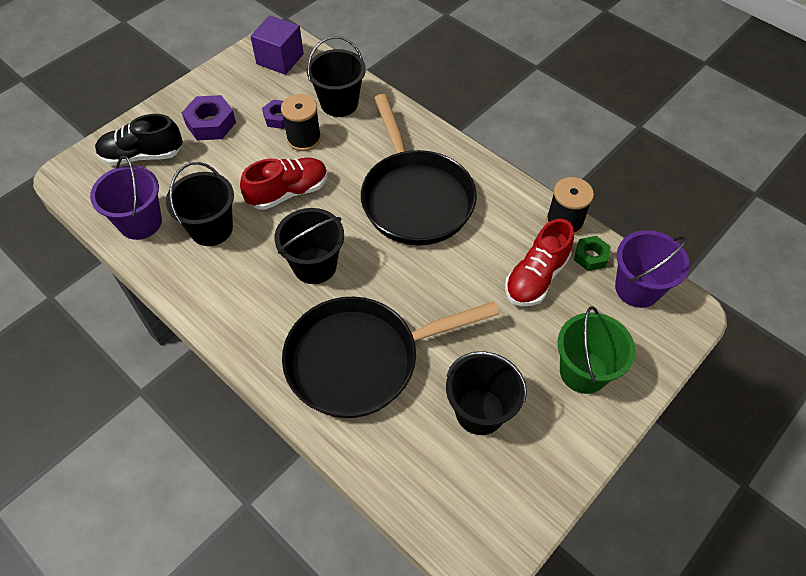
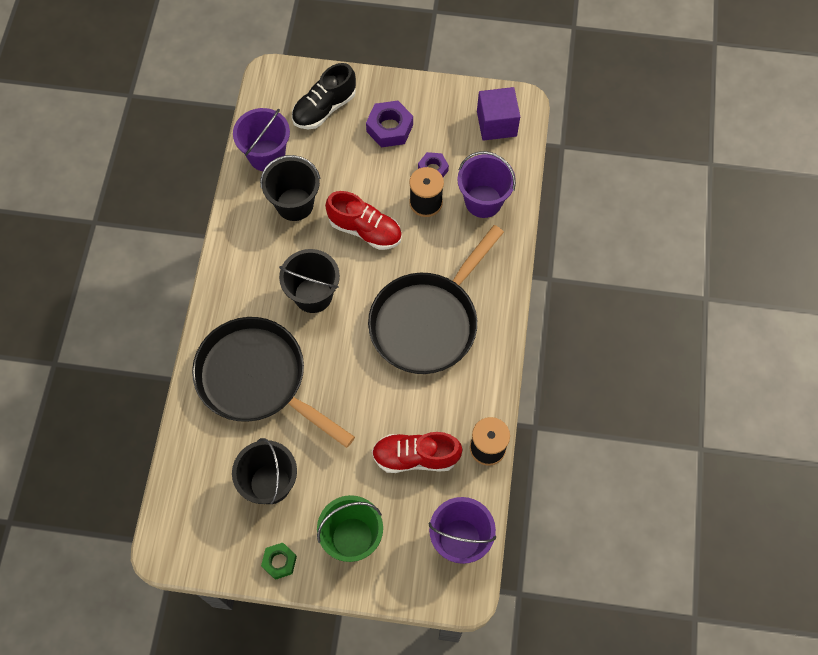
camera: 55 degrees right, 10 degrees up
(142, 155) = (324, 108): black shoe -> black shoe turned 90 degrees counterclockwise
(339, 103) = (483, 201): black bucket -> purple bucket
(590, 256) = (466, 487): green nut -> green nut (279, 562)

